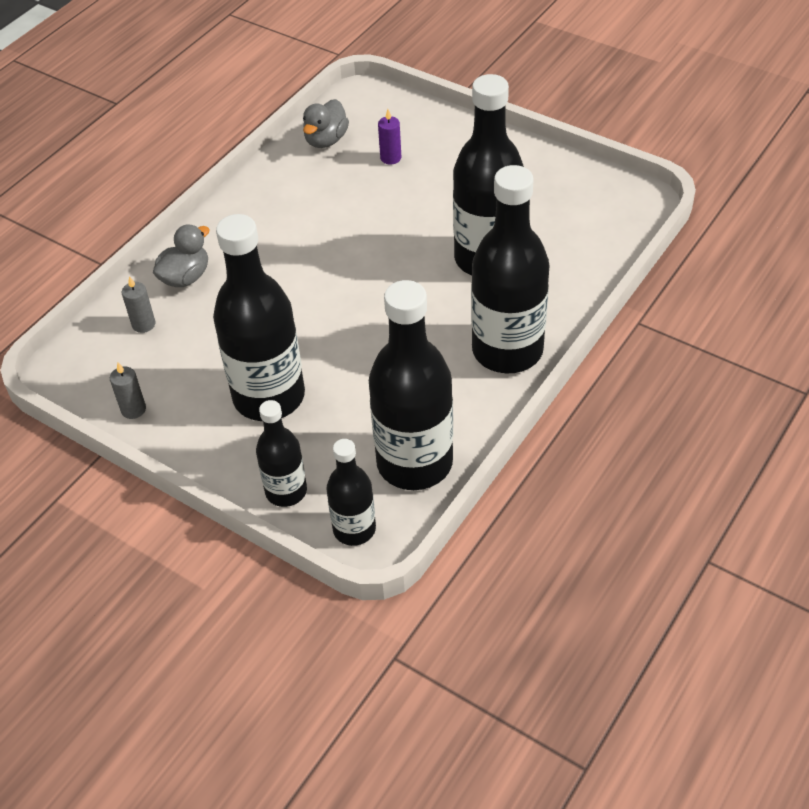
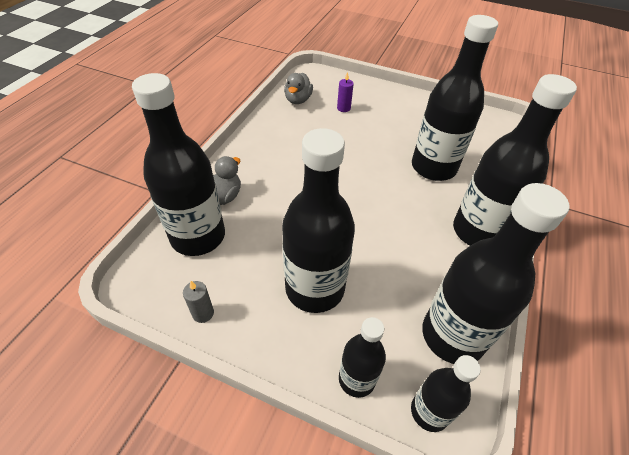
camera: 15 degrees left, 0 degrees up
(143, 324) = (198, 236): grey candle -> black bottle

